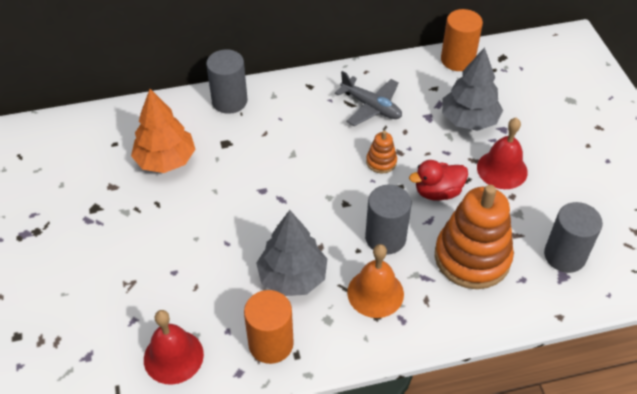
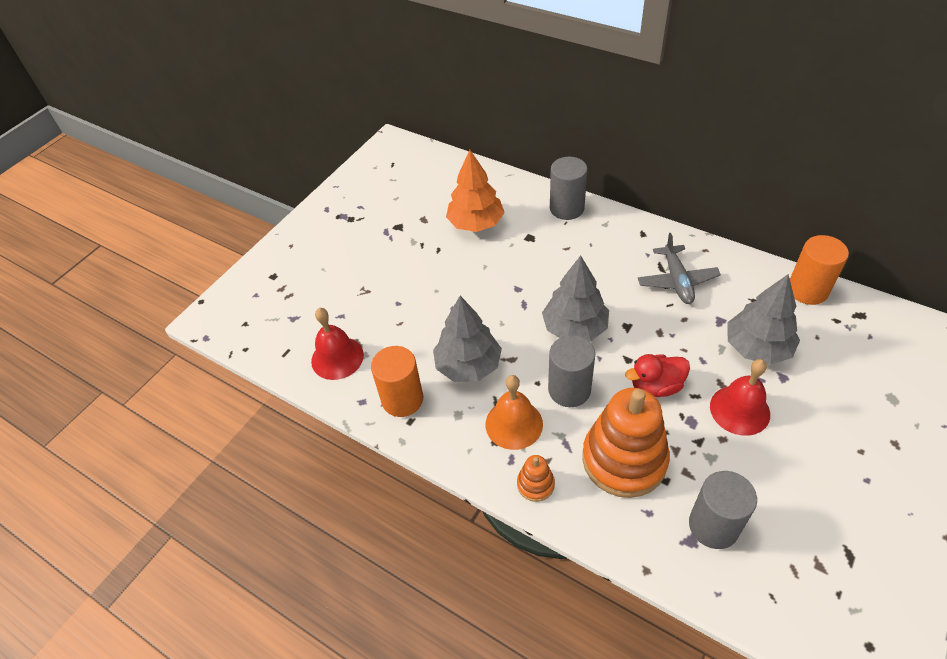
camera: 50 degrees right, 0 degrees up
(339, 190) = (575, 328): none -> grey tree
(381, 162) = (634, 329): orange stacking toy -> orange stacking toy (535, 484)
(437, 192) = (655, 386): red duck -> red duck turned 45 degrees counterclockwise

